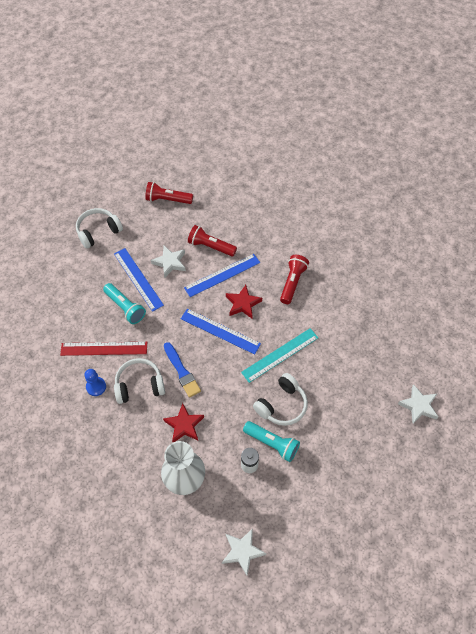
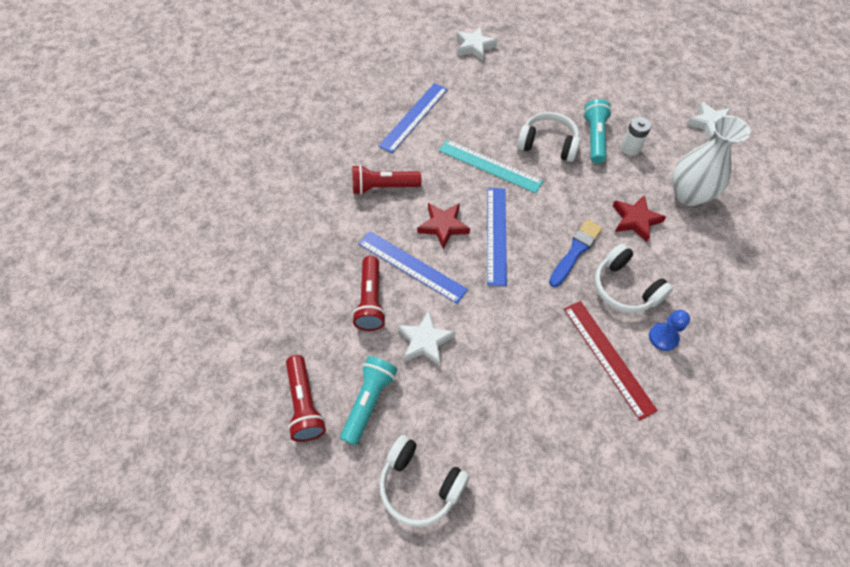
camera: 115 degrees left, 0 degrees up
(125, 307) = (531, 363): turquoise flashlight -> turquoise flashlight (369, 401)
(138, 279) = (475, 371): blue ruler -> blue ruler (414, 117)

